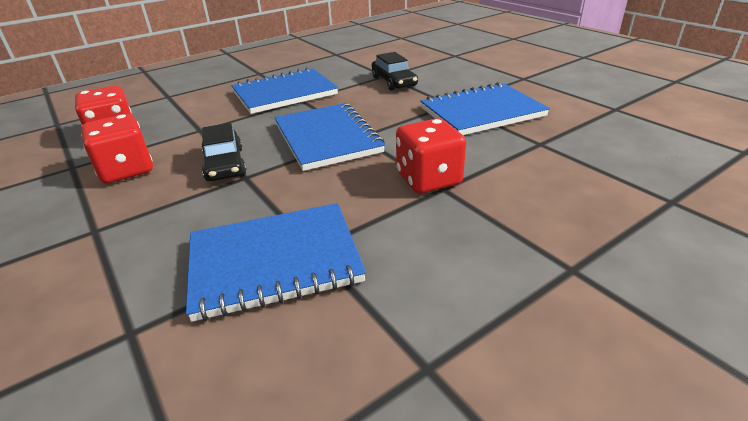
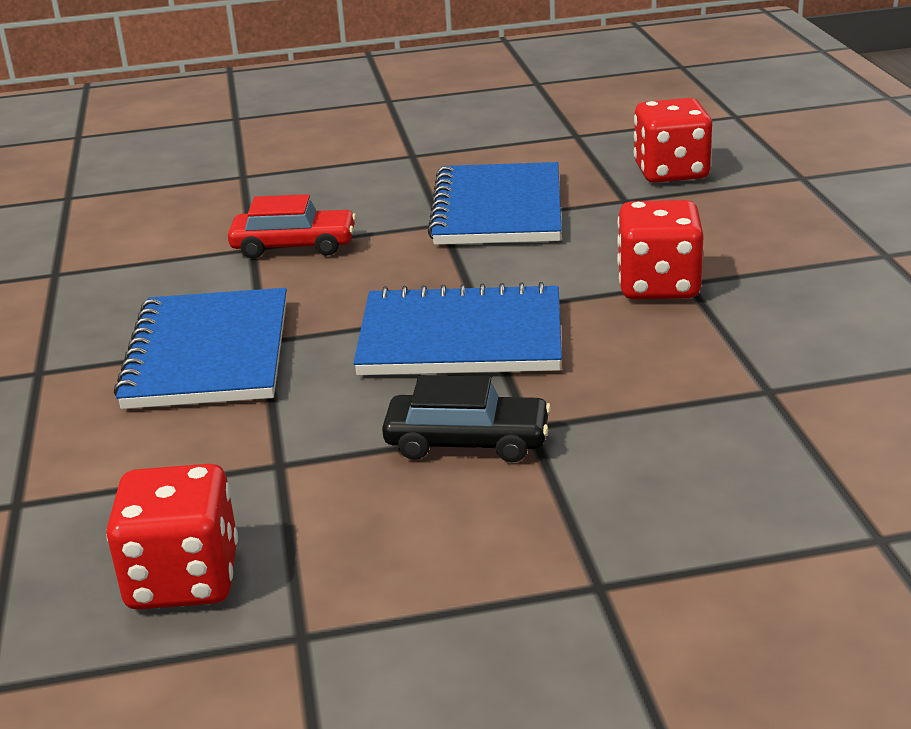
camera: 65 degrees left, 5 degrees down
(126, 170) = (389, 555): red dice -> red dice (671, 172)
(274, 262) = (784, 420): blue notebook -> none
(394, 82) = (294, 246): black car -> red car

